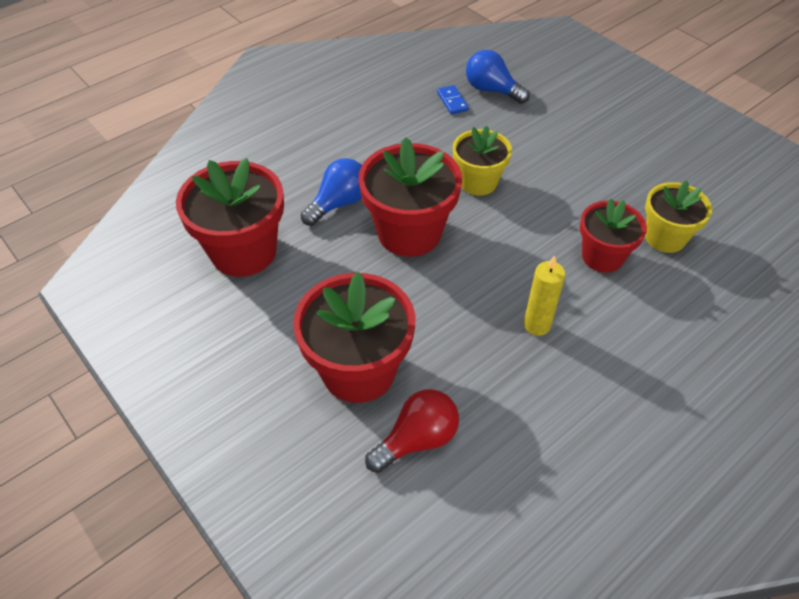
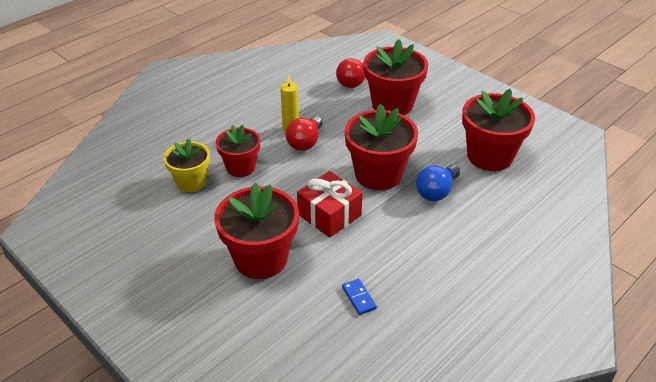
camera: 175 degrees right, 10 degrees down
(478, 182) = (329, 215): yellow flower pot -> red gift
(492, 90) = (318, 316): blue light bulb -> none
(512, 295) = (305, 142): none -> red light bulb
(553, 140) = (261, 259): none -> red flower pot

